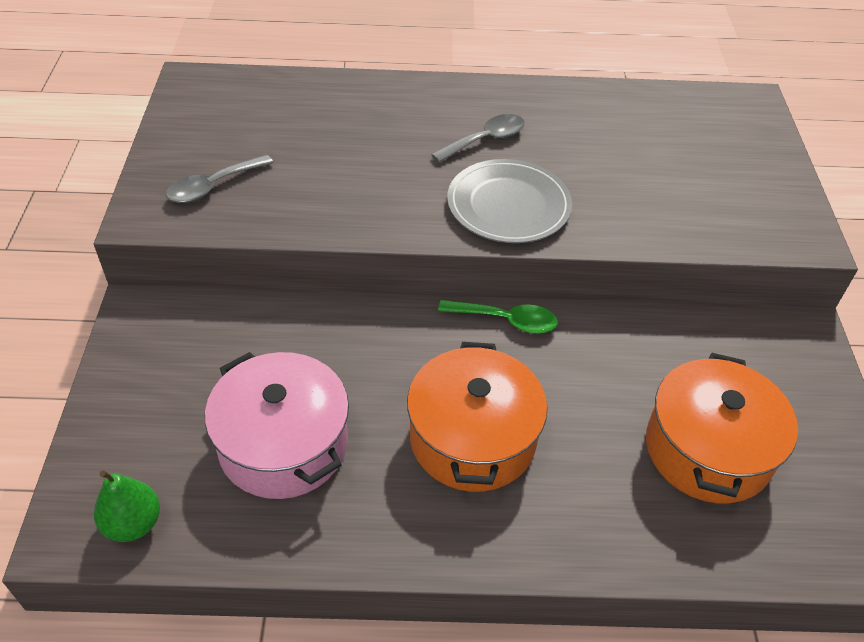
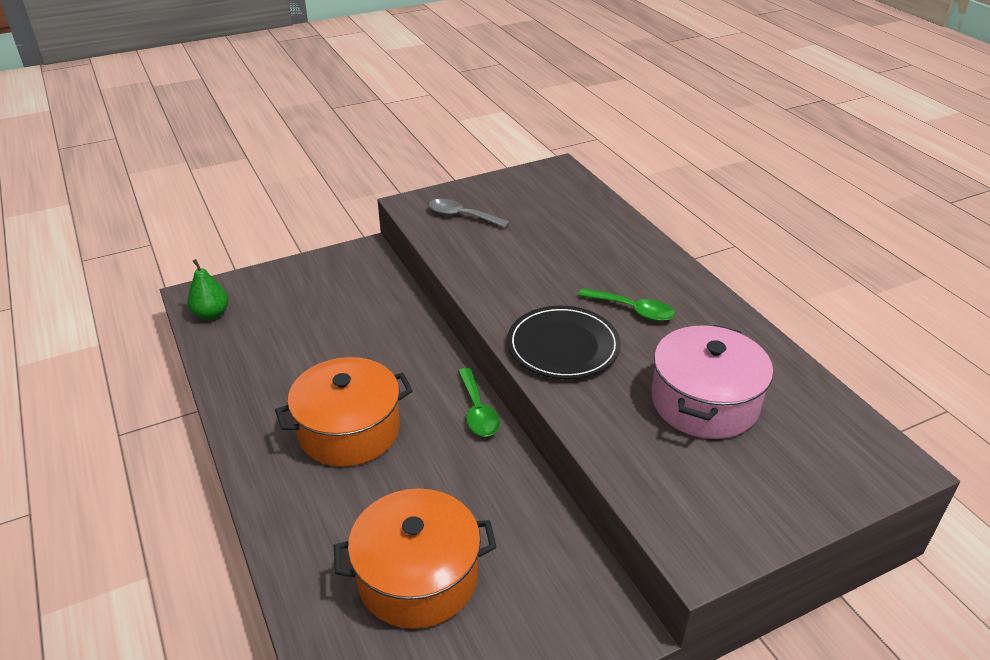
camera: 65 degrees right, 10 degrees down
(283, 444) = (296, 346): pink pot -> pink pot (704, 402)
(485, 140) = (632, 310): grey spoon -> green spoon
(508, 205) = (563, 346): grey plate -> black plate

